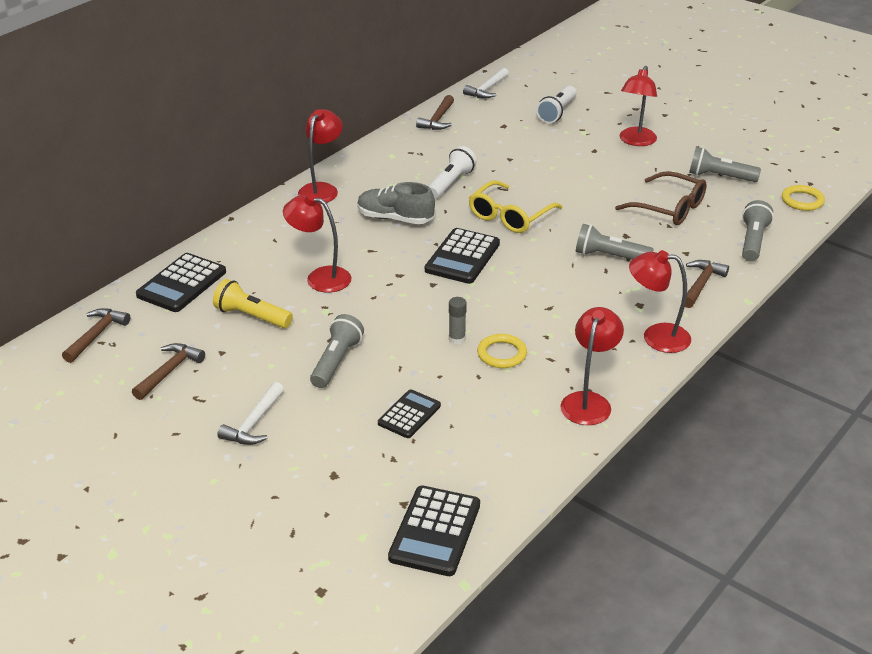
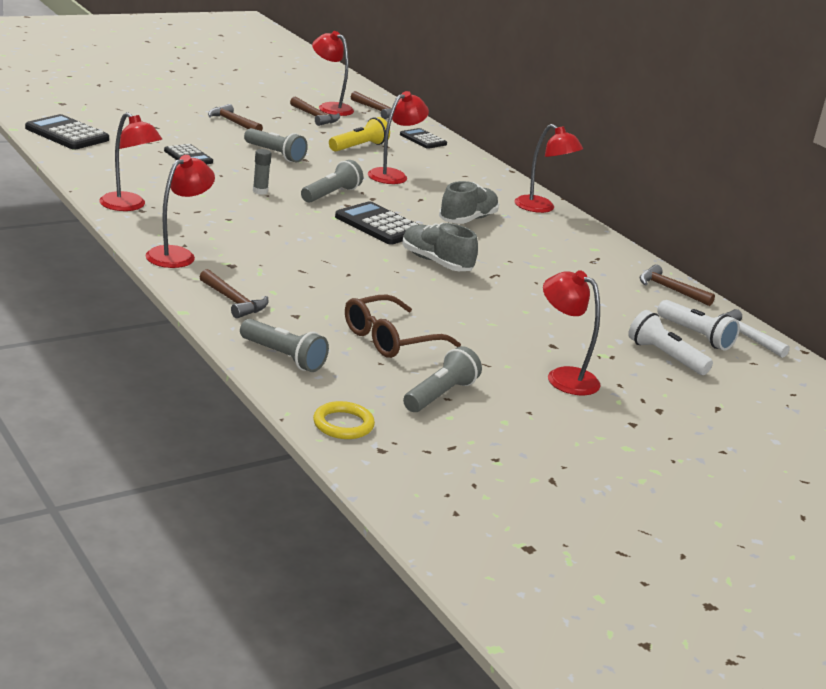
camera: 105 degrees right, 10 degrees down
(118, 371) = (330, 107): none -> red lamp
(182, 284) = (423, 139): black calculator -> black calculator, size x0.64
(254, 423) = (233, 122): white hammer -> brown hammer
(451, 183) = (520, 257): white flashlight -> white flashlight (695, 336)
(502, 354) = (223, 199): yellow ring -> none
(510, 216) = (436, 262): yellow glasses -> grey shoe
(609, 256) = (323, 279): grey flashlight -> grey flashlight (331, 194)

